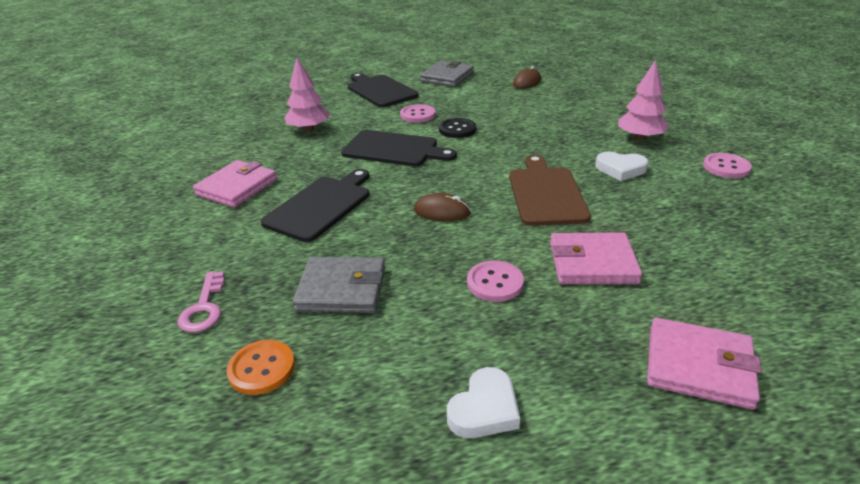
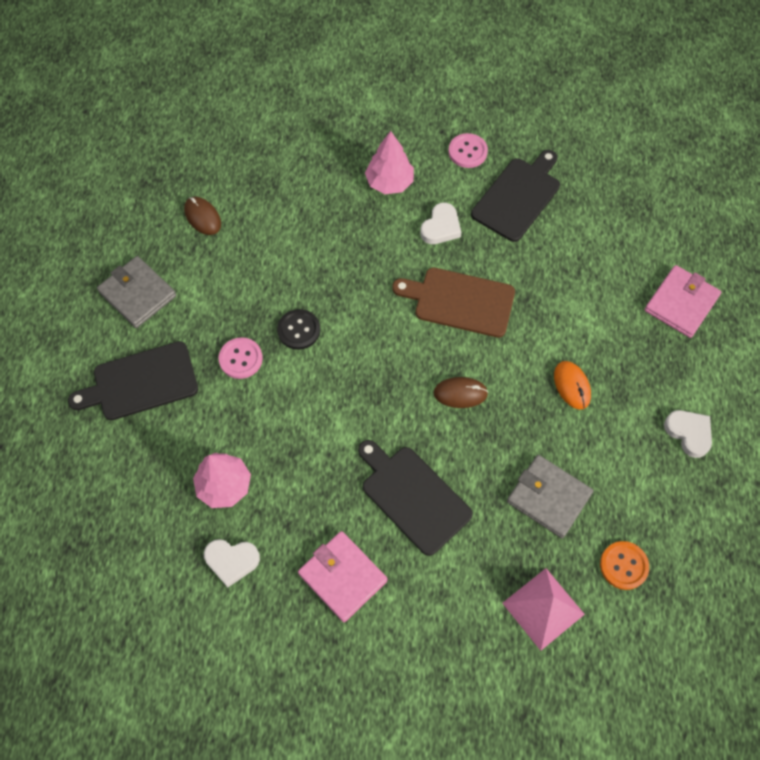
camera: 75 degrees left, 30 degrees up
(204, 308) = (543, 608): pink key -> pink pyramid
(248, 143) = (232, 561): none -> white heart
(342, 289) = (548, 497): grey wallet -> grey wallet turned 75 degrees counterclockwise
(394, 149) = (319, 404): black cutting board -> black cutting board (518, 196)
(442, 211) = (460, 393): brown mouse -> brown mouse turned 60 degrees clockwise
(495, 283) = (572, 386): pink button -> orange mouse
(592, 263) = (567, 312): pink wallet -> none

